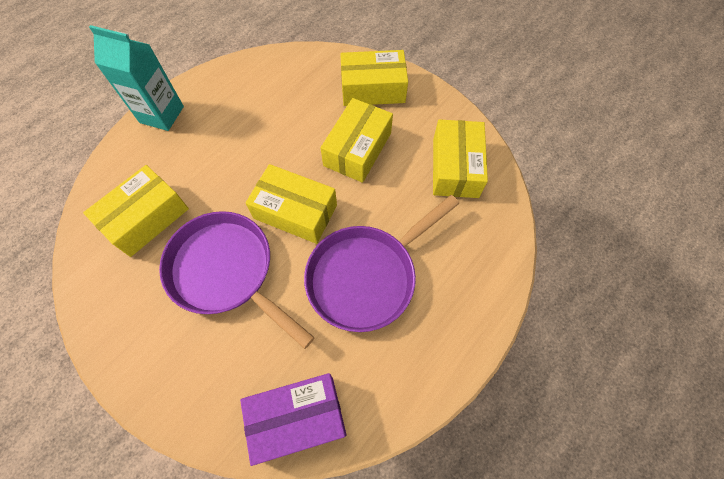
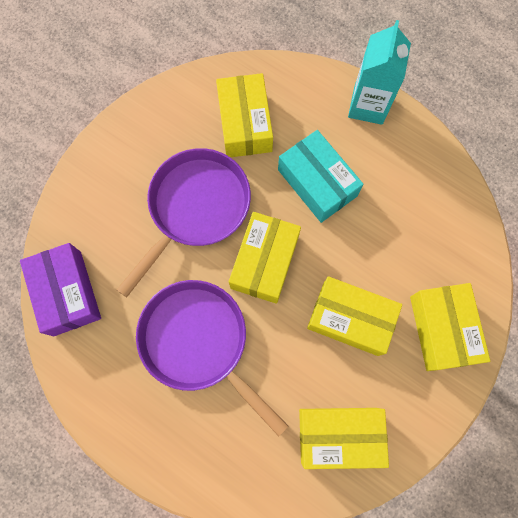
camera: 85 degrees right, 10 degrees up
(146, 218) = (245, 124): yellow box -> yellow box turned 45 degrees clockwise
(226, 161) = (317, 183): none -> turquoise box

